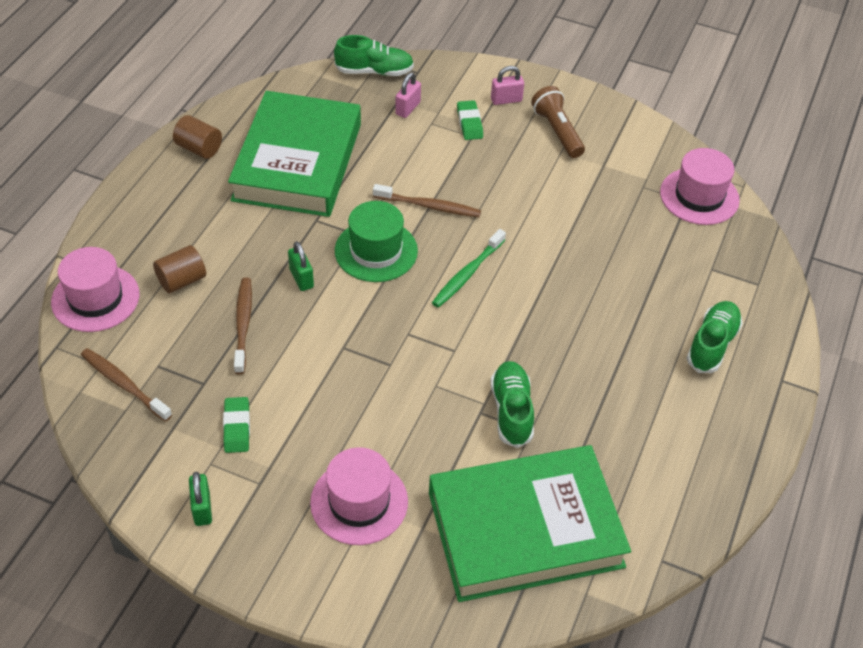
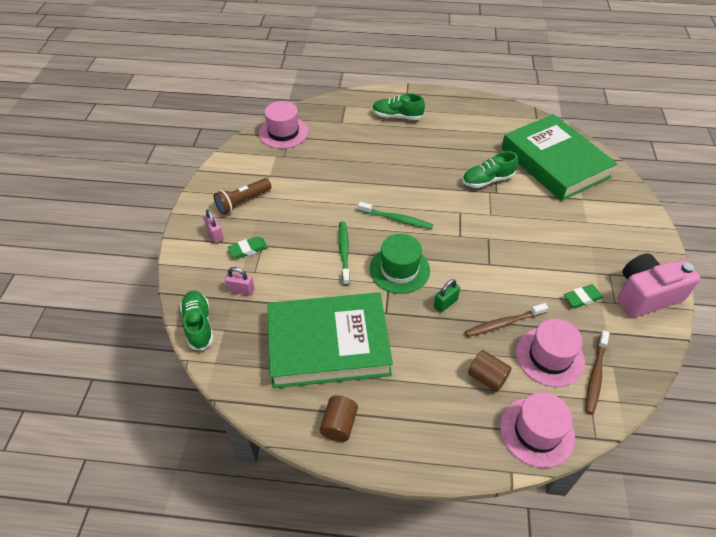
camera: 105 degrees left, 0 degrees up
(202, 508) = (645, 295): green padlock -> pink camera
(359, 502) = (587, 227): pink hat -> pink hat (549, 357)
(428, 206) = (344, 252): brown toothbrush -> green toothbrush

